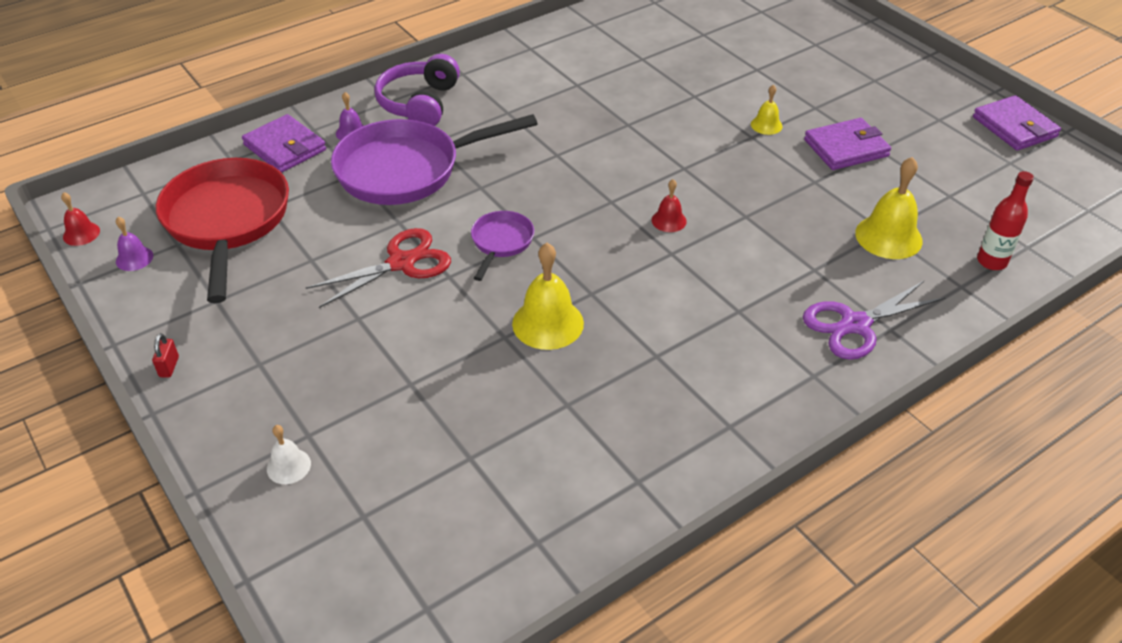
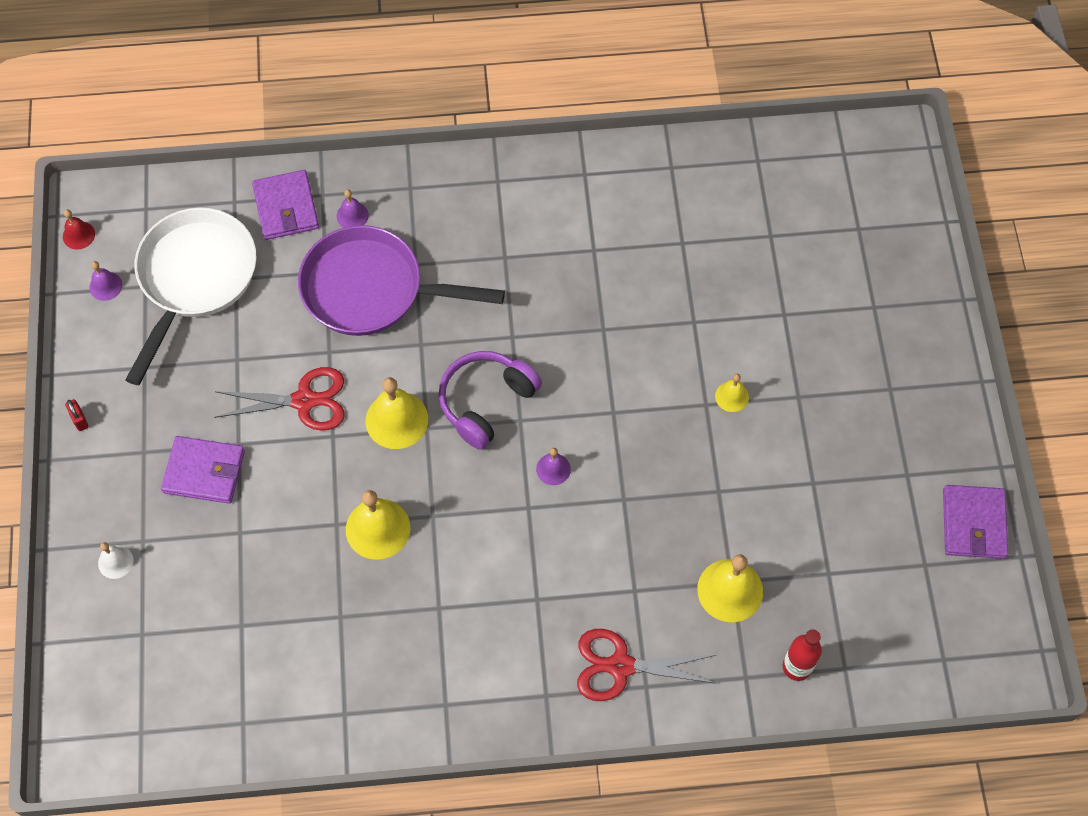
camera: 30 degrees right, 20 degrees up
(169, 367) = (79, 420): red padlock -> red padlock turned 60 degrees counterclockwise
(227, 221) = (195, 278): red pan -> white pan
(419, 103) = (433, 205): purple headphones -> purple headphones (486, 402)
(501, 242) = (396, 420): purple pan -> yellow bell
(669, 220) = (553, 469): red bell -> purple bell
(846, 148) = (783, 465): purple wallet -> purple wallet (204, 471)
(855, 325) = (620, 666): purple scissors -> red scissors

